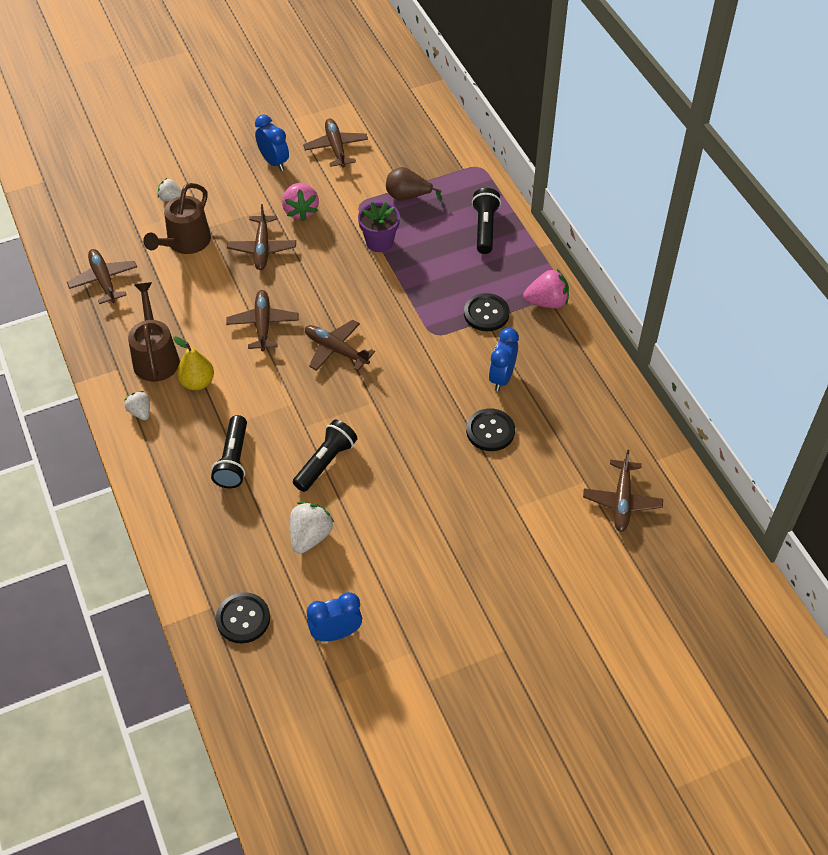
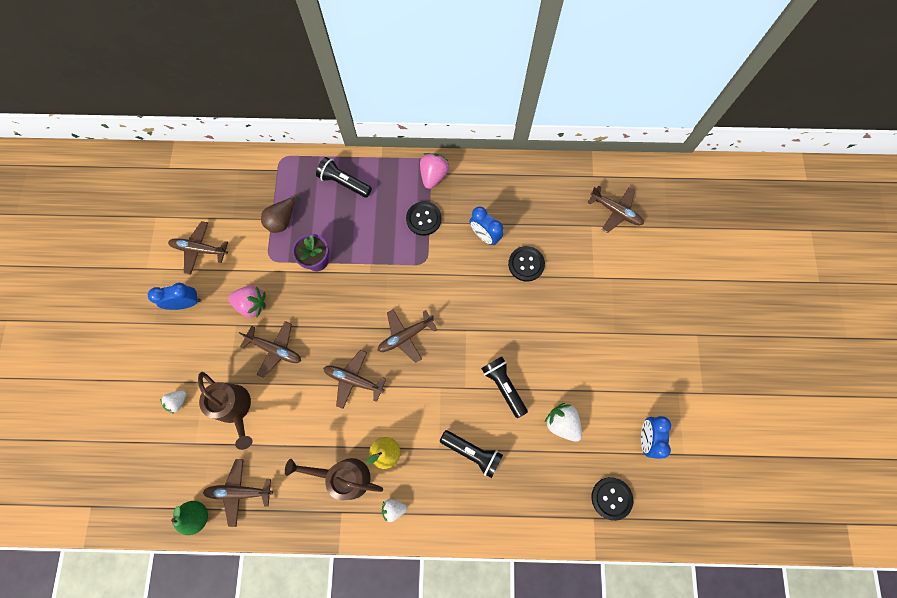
camera: 65 degrees left, 20 degrees up
(67, 259) = (197, 516): none -> green pear

